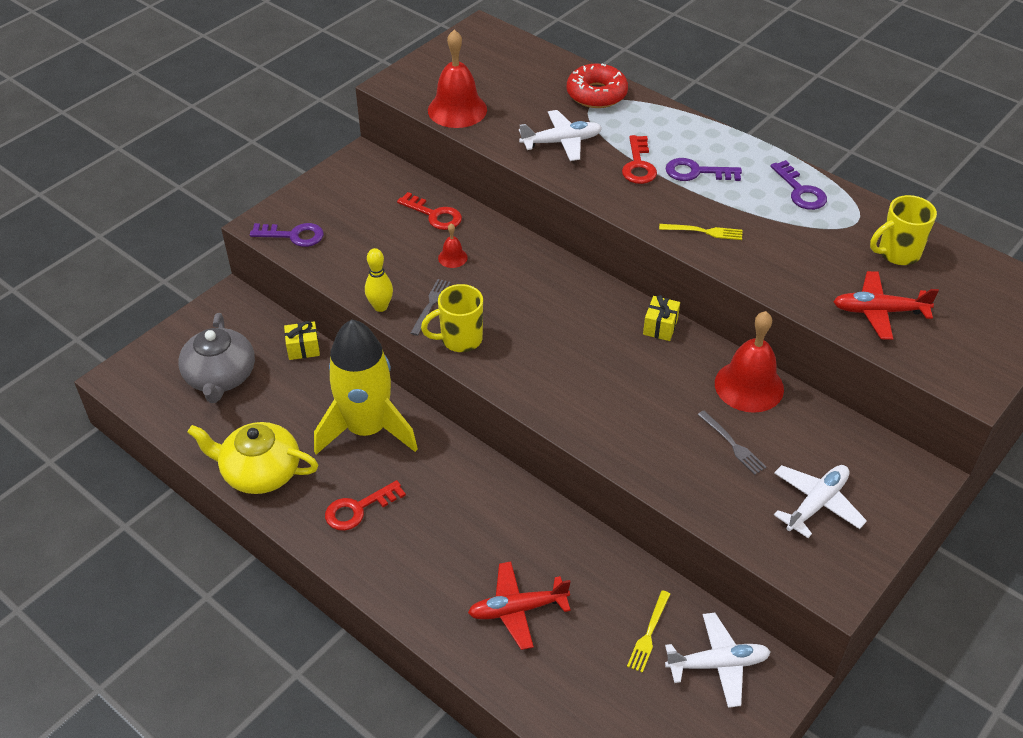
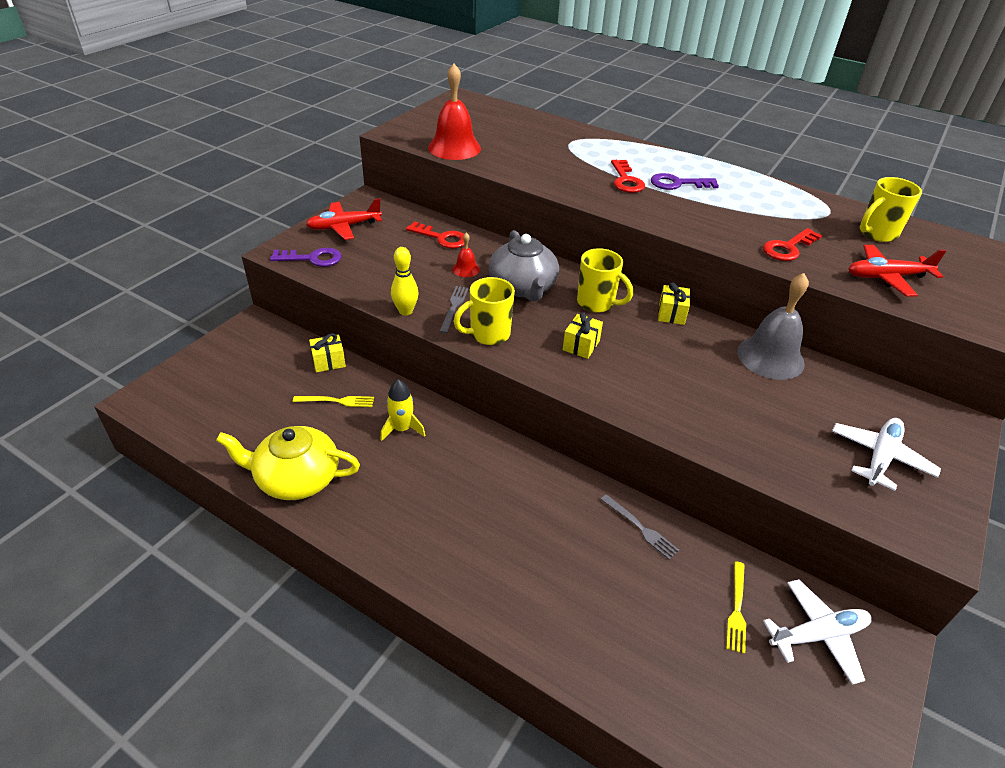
camera: 10 degrees left, 5 degrees down
(220, 377) = (248, 392): grey teapot -> grey teapot (523, 287)
(358, 509) = (405, 507): red key -> red key (788, 248)
(367, 429) = (402, 429): yellow rocket -> yellow rocket, size x0.44
(517, 609) = (594, 597): red plane -> red plane (344, 227)
(552, 358) = (581, 345): none -> yellow gift
(561, 142) = (553, 167): white plane -> none
(583, 309) = (597, 303): none -> yellow mug
(596, 94) = (572, 135): red donut -> none
(704, 232) = (703, 225): yellow fork -> yellow fork (337, 401)
(732, 444) = (777, 409): grey fork -> grey fork (640, 528)
(749, 386) = (770, 357): red bell -> grey bell
(800, 191) = (771, 193): purple key -> none

